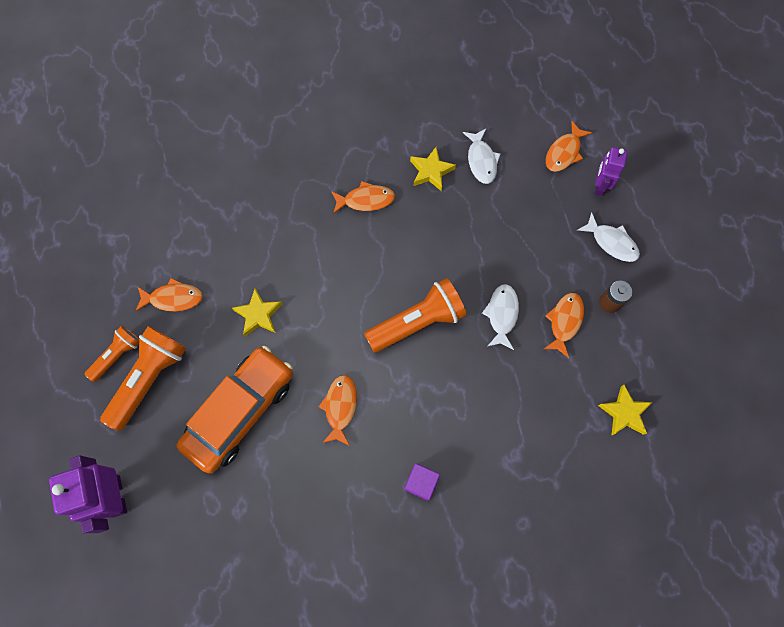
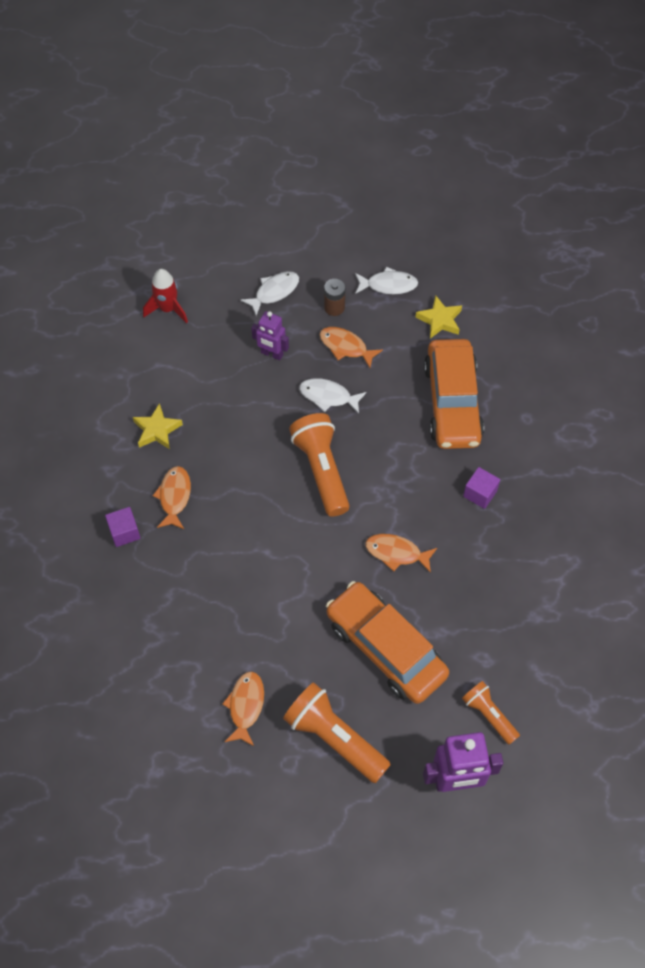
camera: 80 degrees left, 10 degrees down
(117, 355) = (301, 771): orange flashlight -> orange flashlight (489, 715)
(258, 315) = (283, 619): yellow star -> none
(324, 168) = (124, 532): none -> purple cube
(481, 161) = (157, 382): white fish -> white fish (388, 285)
(523, 439) = (452, 402): none -> orange car
(564, 152) = (168, 309): orange fish -> red rocket
(599, 186) = (212, 288): purple robot -> purple robot (272, 354)

